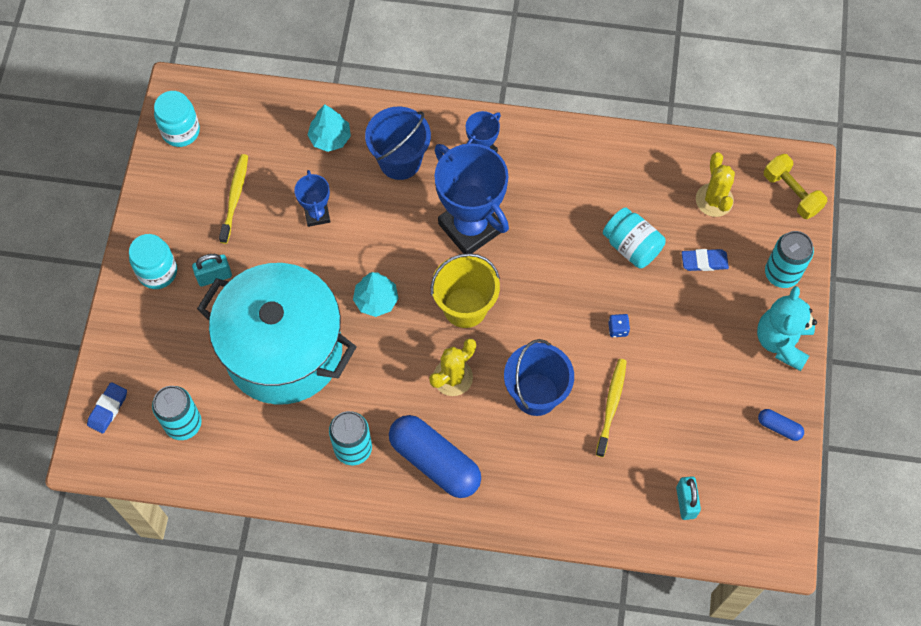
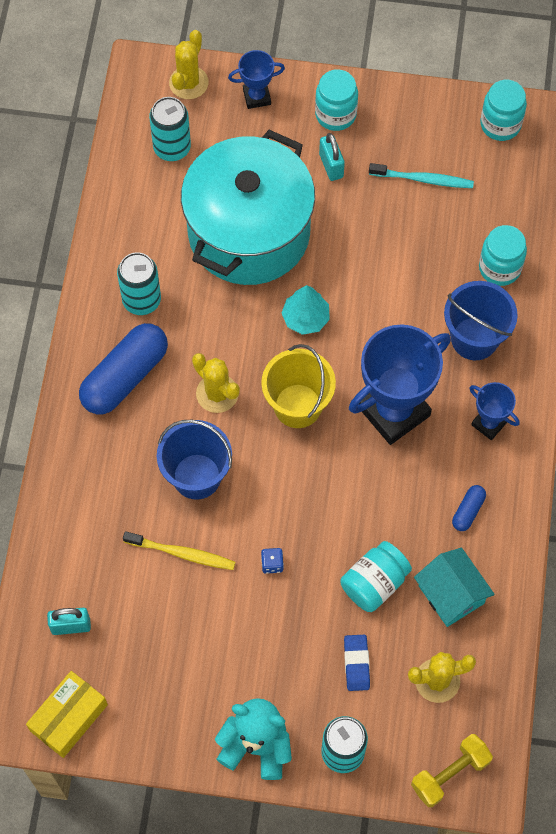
camera: 90 degrees right, 0 degrees up
(108, 409) = (188, 83): blue eraser -> yellow cactus
(235, 197) = (423, 179): yellow toothbrush -> turquoise toothbrush
(317, 214) = (405, 258): blue trophy -> blue trophy (257, 97)
(330, 138) = (499, 268): turquoise tree -> turquoise jar
(638, 187) = (451, 594): none -> turquoise house
(771, 500) = (69, 718): none -> yellow box
(779, 427) = (152, 733): blue capsule -> blue capsule (468, 511)

